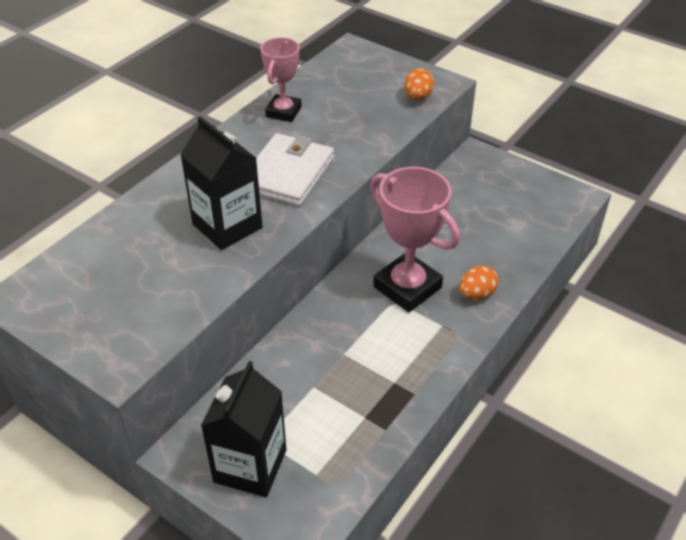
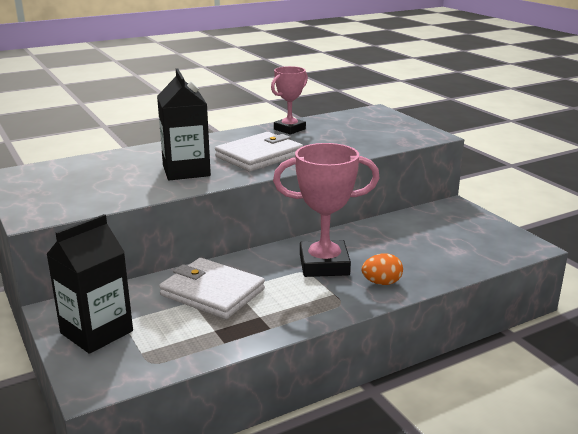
camera: 25 degrees right, 20 degrees down
(325, 366) = (212, 292): none -> white wallet
(407, 287) = (324, 265): pink trophy -> pink trophy turned 75 degrees counterclockwise
(418, 97) = (404, 138): orange egg -> none

